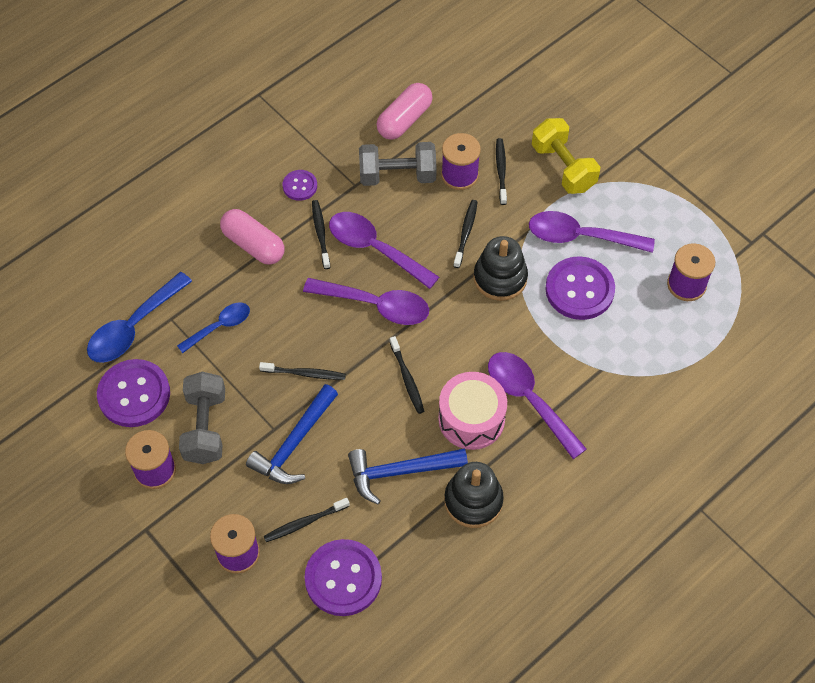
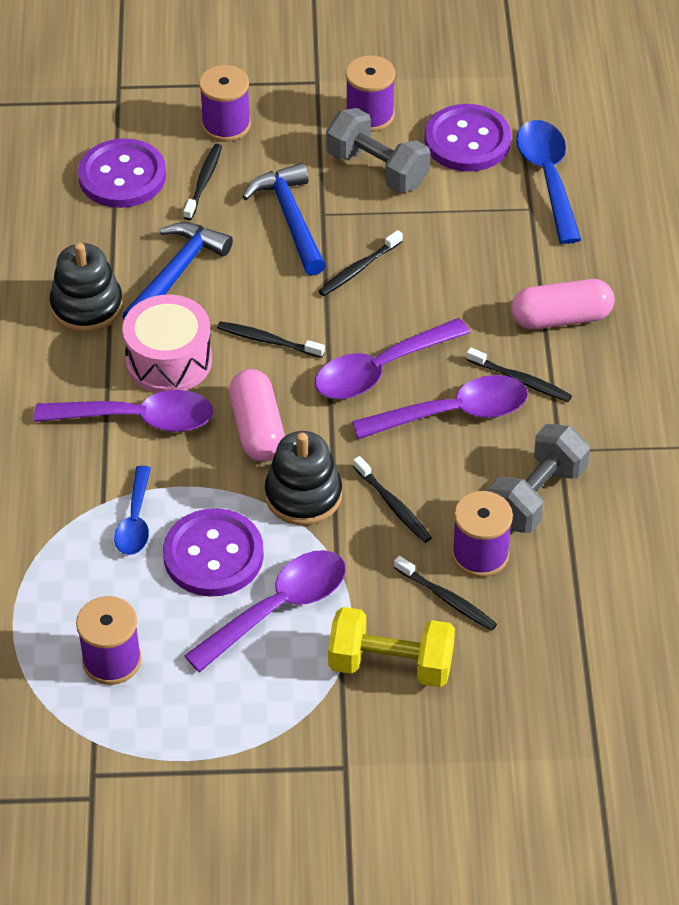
camera: 130 degrees right, 10 degrees down
(219, 326) = (482, 238): blue spoon -> blue spoon (135, 521)
(300, 186) = (606, 401): purple button -> none
(404, 120) = (615, 556): pink capsule -> pink capsule (257, 429)

